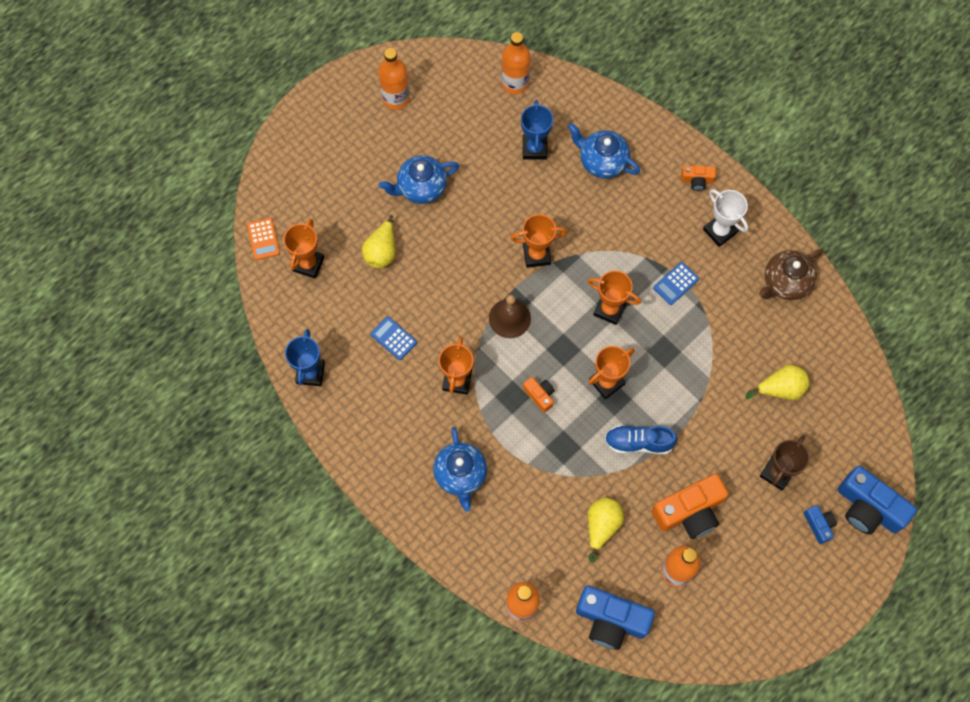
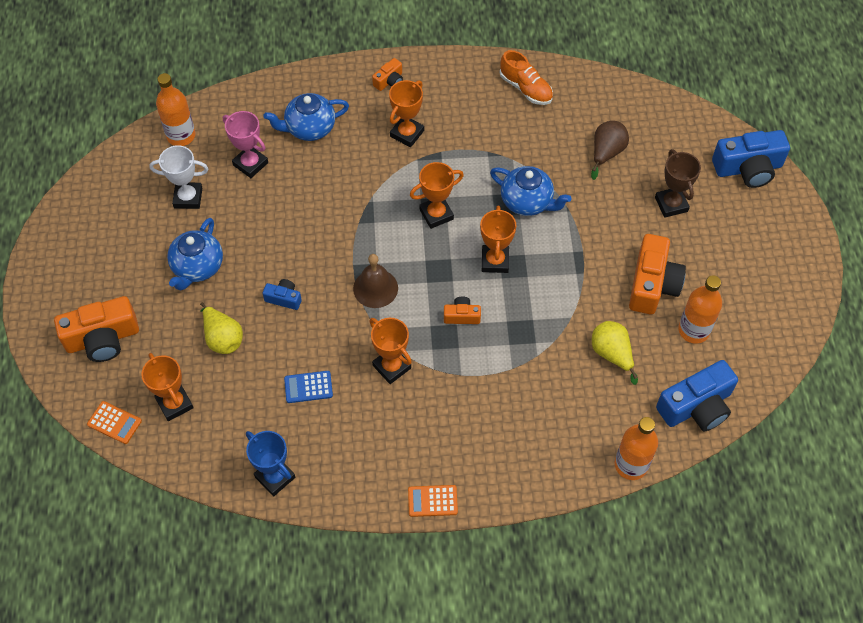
camera: 50 degrees left, 10 degrees down
(315, 177) = (102, 338): none -> orange camera
(379, 490) = (432, 501): none -> orange calculator
(396, 98) = (100, 226): orange bottle -> none
(460, 475) = (476, 426): blue teapot -> blue teapot (527, 202)
(534, 148) = (250, 164): blue trophy -> pink trophy
(536, 255) = (341, 229): orange trophy -> orange trophy (407, 134)
(638, 442) = (565, 277): blue shoe -> none
(676, 283) = (458, 155): blue calculator -> none
(720, 231) = (444, 97): white trophy -> white trophy (188, 198)
(780, 389) = (606, 153): yellow pear -> brown pear
(785, 283) = (526, 88): brown teapot -> orange shoe
(819, 525) = (735, 208): blue camera -> blue camera (284, 298)

